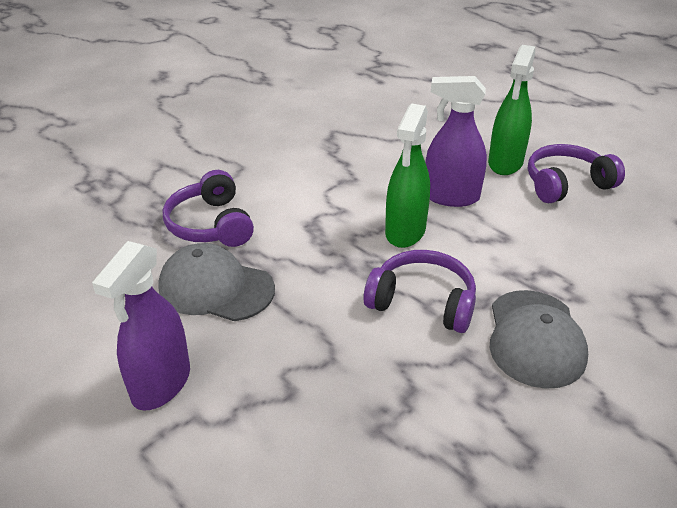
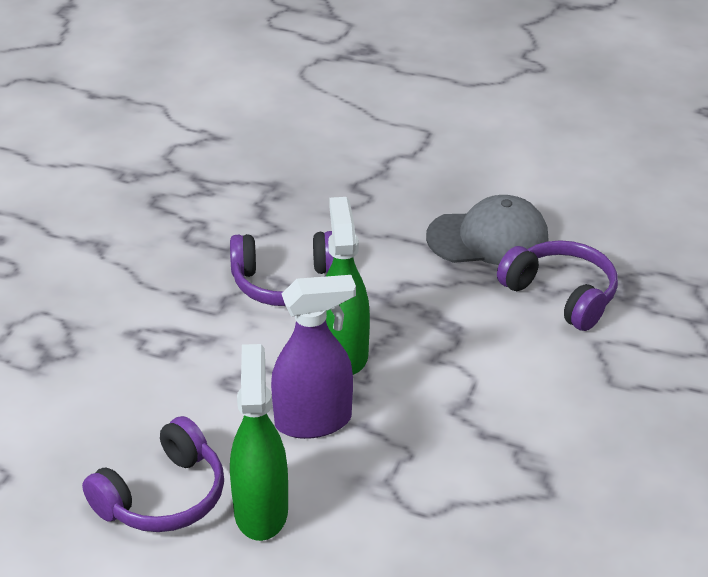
camera: 155 degrees right, 0 degrees up
(161, 384) = (456, 164): purple spray bottle -> none
(535, 338) = (167, 282): grey cap -> none

